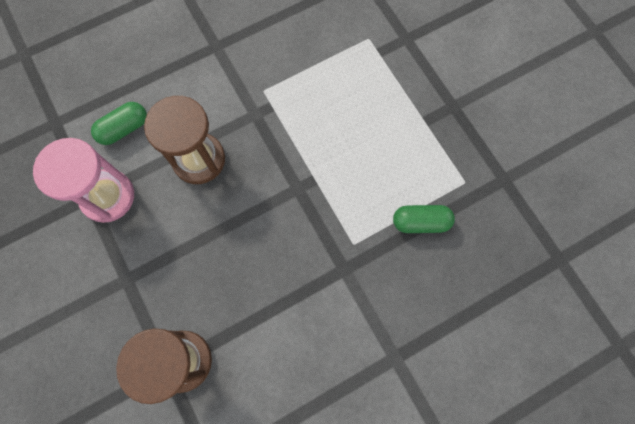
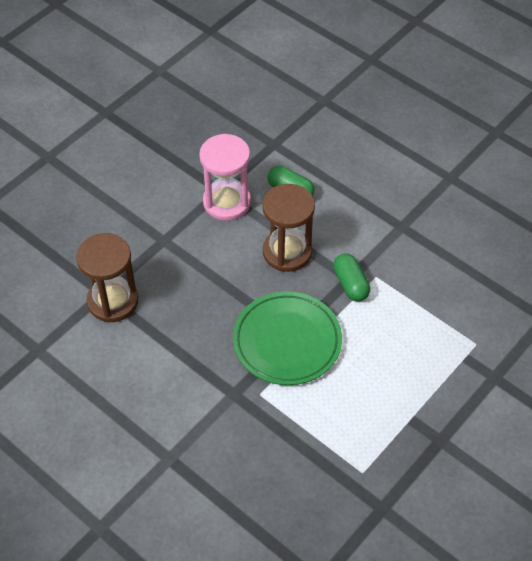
camera: 70 degrees right, 20 degrees down
(303, 197) = (287, 341): none -> green plate
(420, 222) = (304, 444): green capsule -> green capsule (351, 284)

